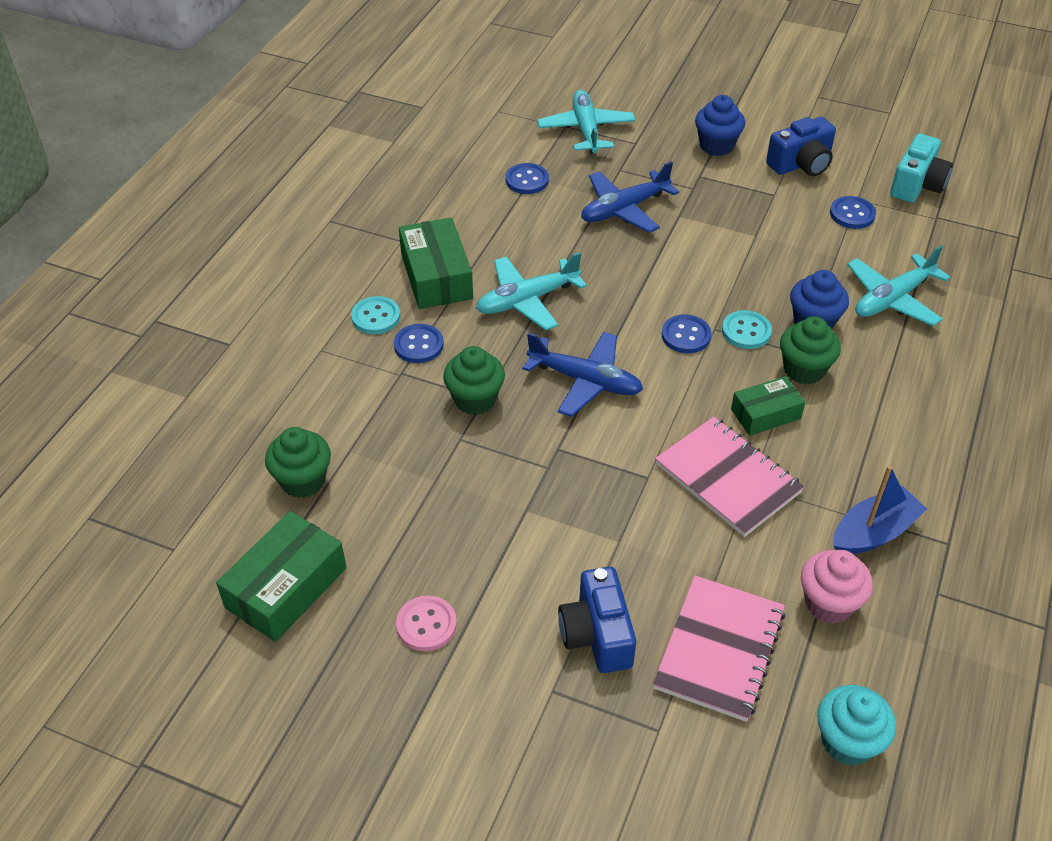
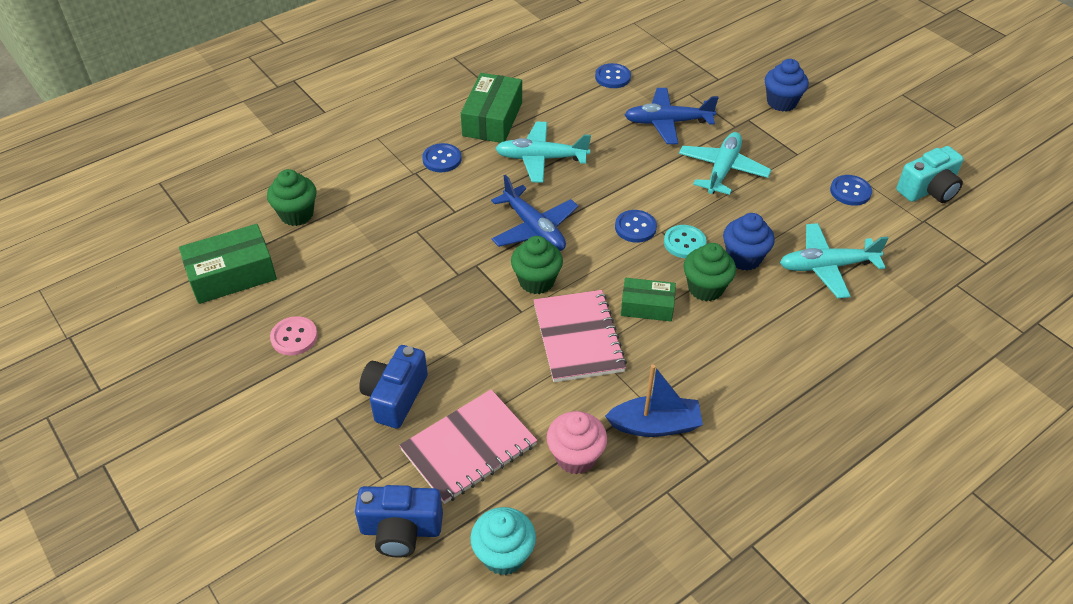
camera: 30 degrees right, 0 degrees up
(376, 317) = (430, 130): turquoise button -> none
(475, 399) = (448, 209): green cupcake -> green cupcake (536, 281)
(586, 130) = (688, 57): turquoise plane -> turquoise plane (722, 170)
(801, 164) = (840, 139): blue camera -> blue camera (401, 530)

